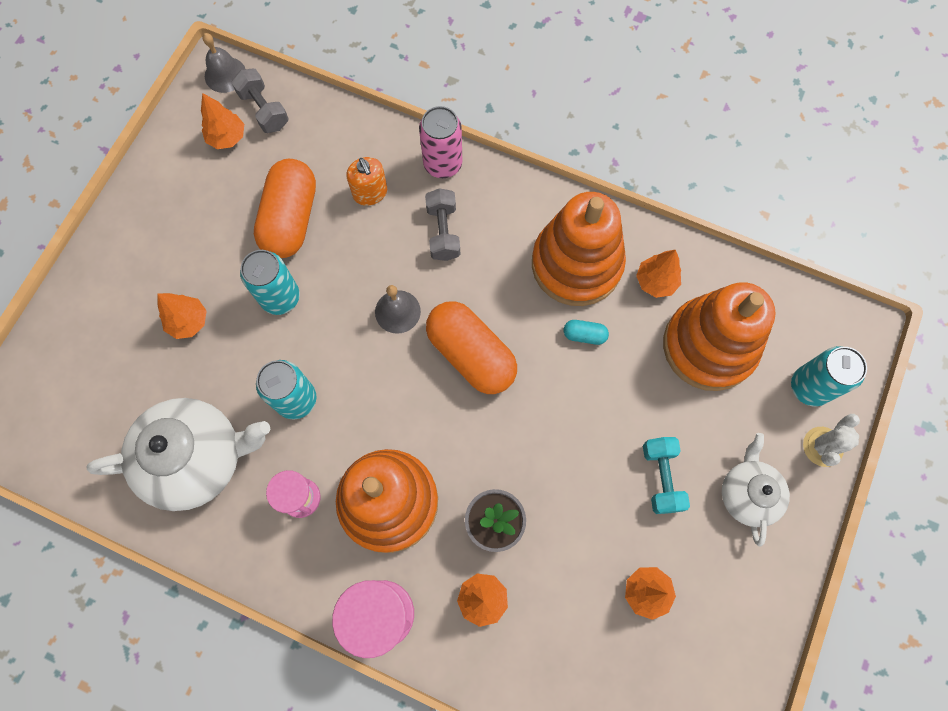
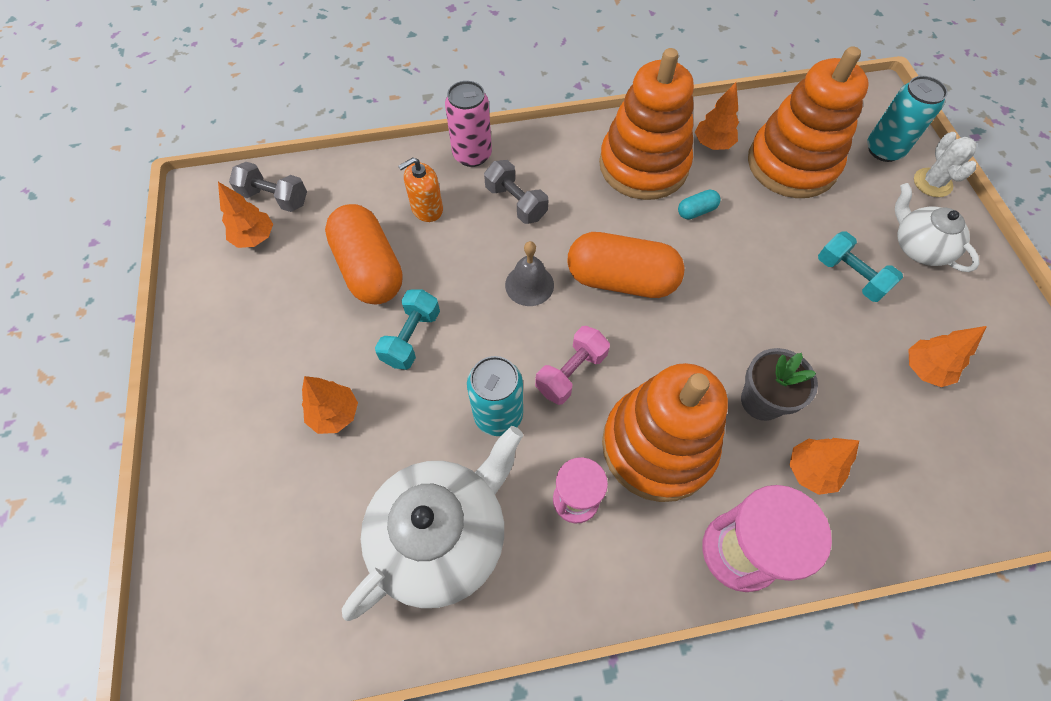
camera: 35 degrees left, 10 degrees down
(225, 74) = (214, 190): grey bell -> none
(280, 297) = (411, 337): turquoise can -> turquoise dumbbell
(370, 193) = (427, 209): orange soap dispenser -> orange soap dispenser turned 120 degrees clockwise
(372, 403) = (571, 372): none -> pink dumbbell

